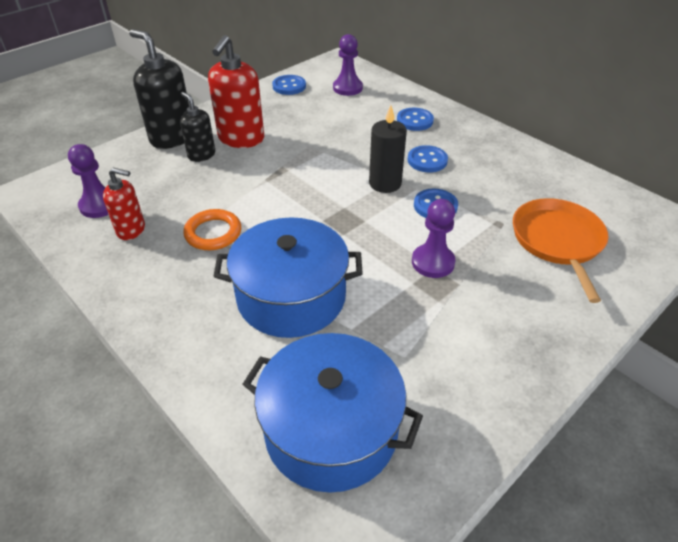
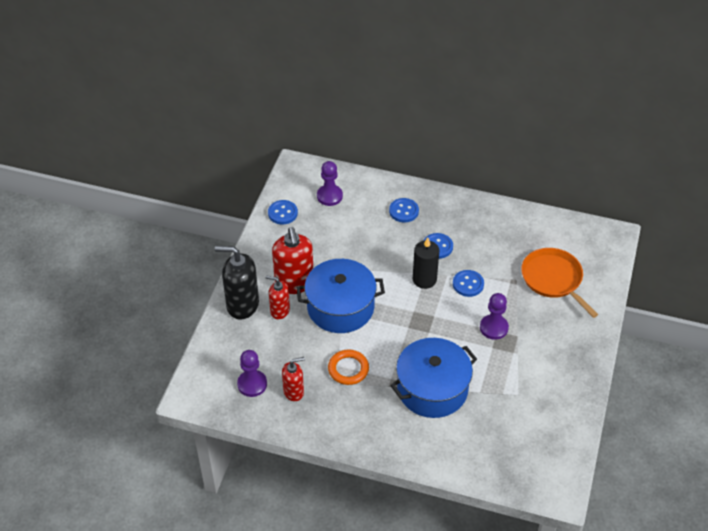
camera: 30 degrees left, 5 degrees up
(201, 155) = (279, 311): black soap dispenser -> red soap dispenser
(331, 430) = (509, 449): blue pot -> blue pot (340, 307)

